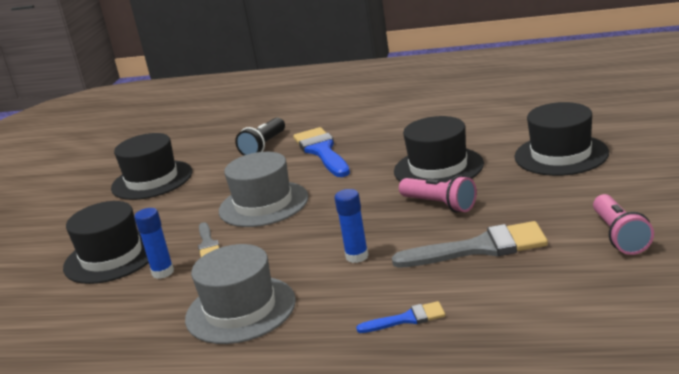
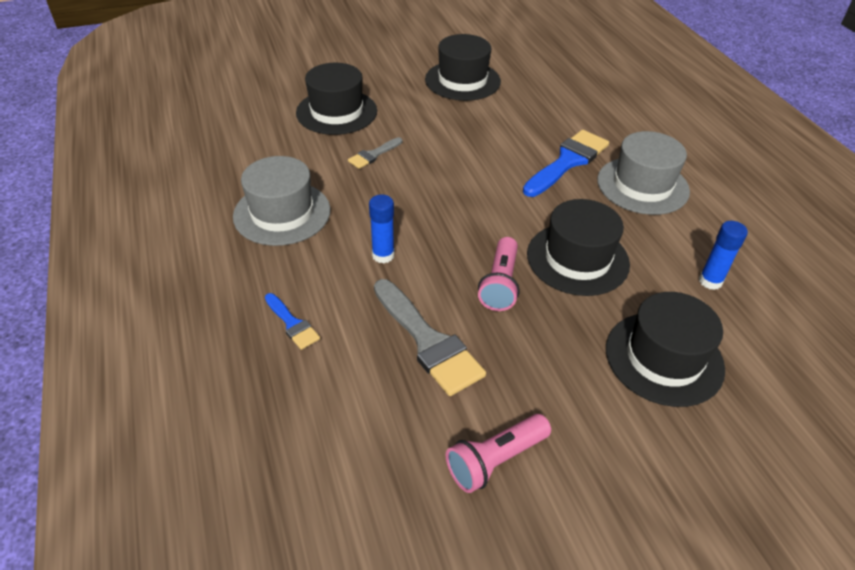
camera: 55 degrees right, 20 degrees up
(163, 272) = (323, 148): blue glue stick -> blue glue stick (710, 281)
(263, 204) = (450, 162): grey hat -> grey hat (642, 185)
(264, 146) = (557, 120): black flashlight -> none

